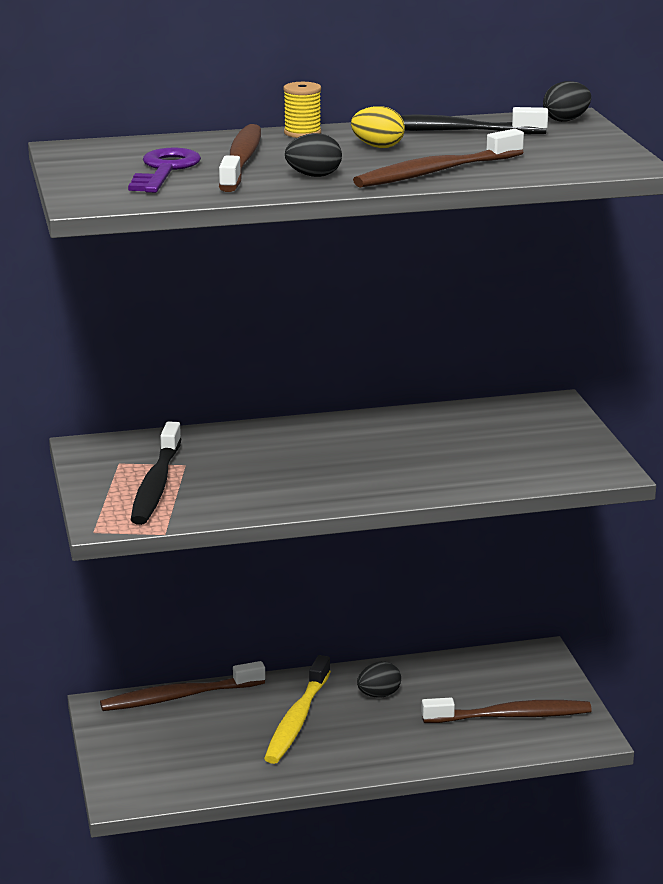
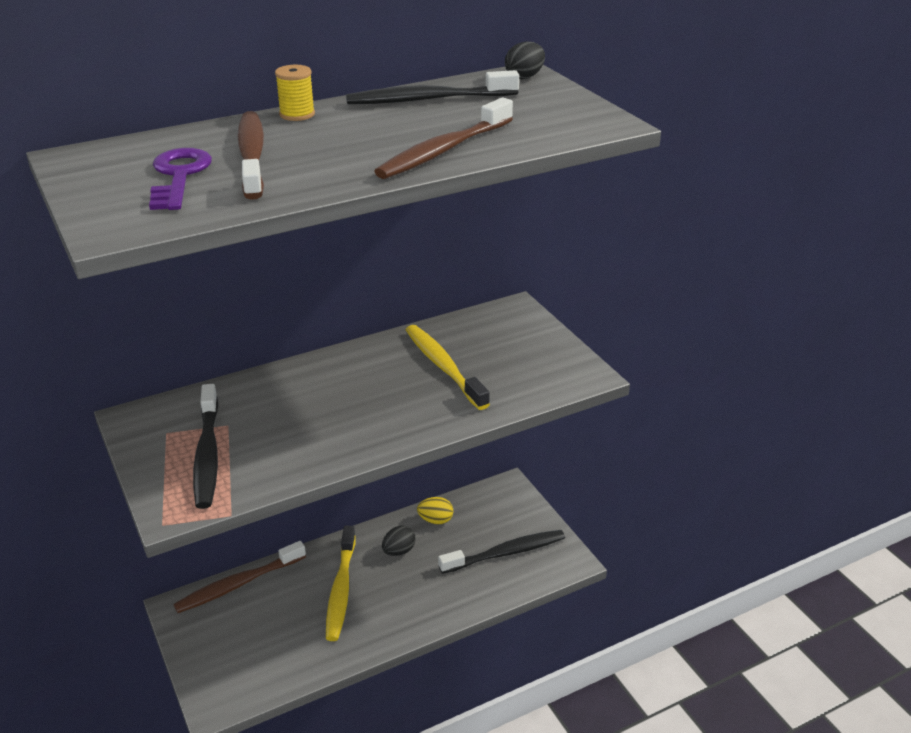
camera: 15 degrees left, 10 degrees up
(314, 176) = (331, 168): black egg -> none
(378, 147) = (375, 124): yellow egg -> yellow egg (435, 520)
(443, 445) = (443, 367): none -> yellow toothbrush
(510, 716) = (505, 553): brown toothbrush -> black toothbrush

